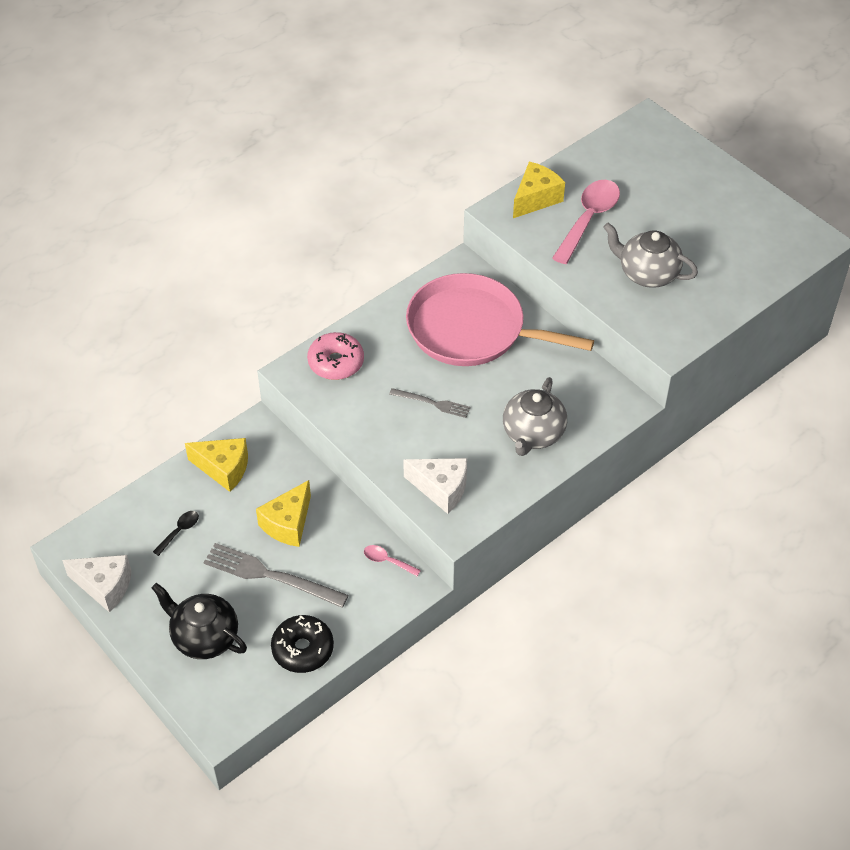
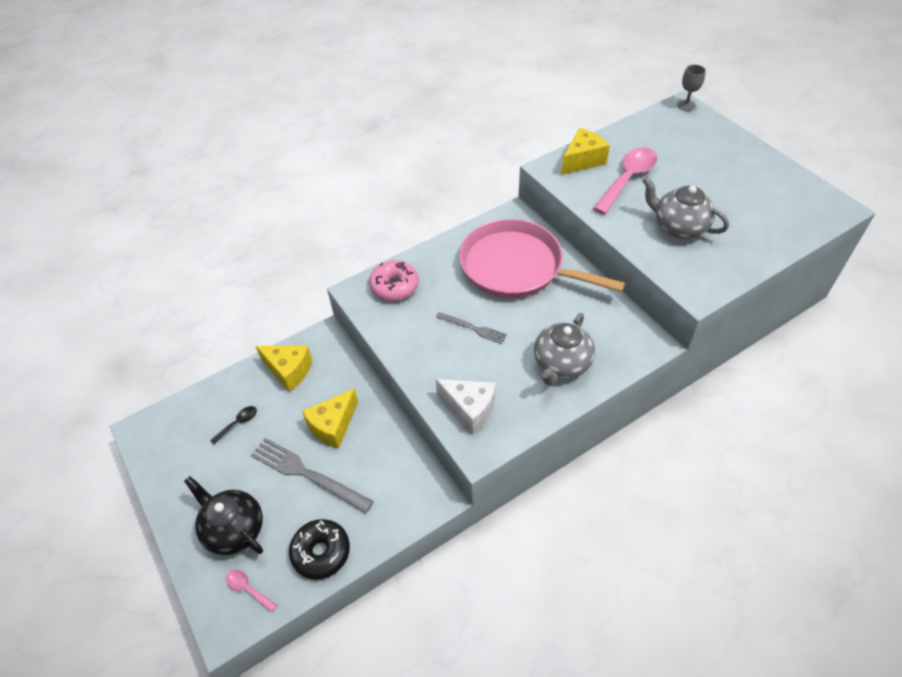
camera: 10 degrees right, 0 degrees up
(104, 586) = (160, 469): white cheese -> none
(387, 561) = (415, 470): pink spoon -> pink spoon (248, 589)
(651, 118) = (686, 105): none -> grey goblet

